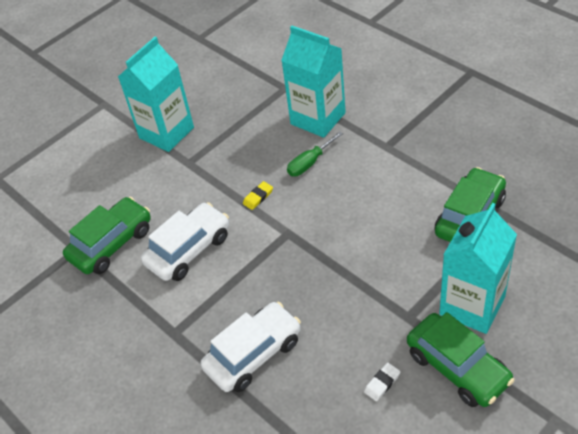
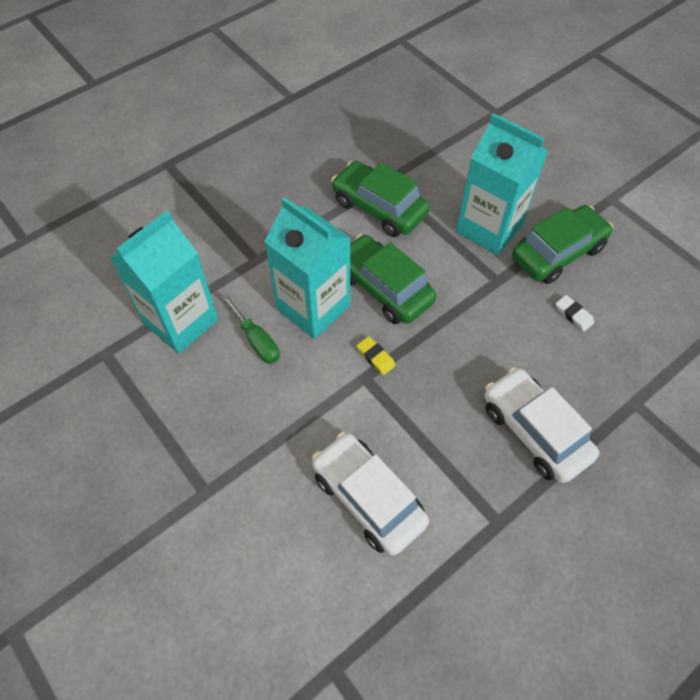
camera: 90 degrees left, 10 degrees up
(111, 244) = (335, 611): green car -> green car (384, 288)
(166, 133) = (130, 522): turquoise carton -> turquoise carton (313, 308)
(258, 197) = (298, 405): yellow eraser -> yellow eraser (375, 357)

